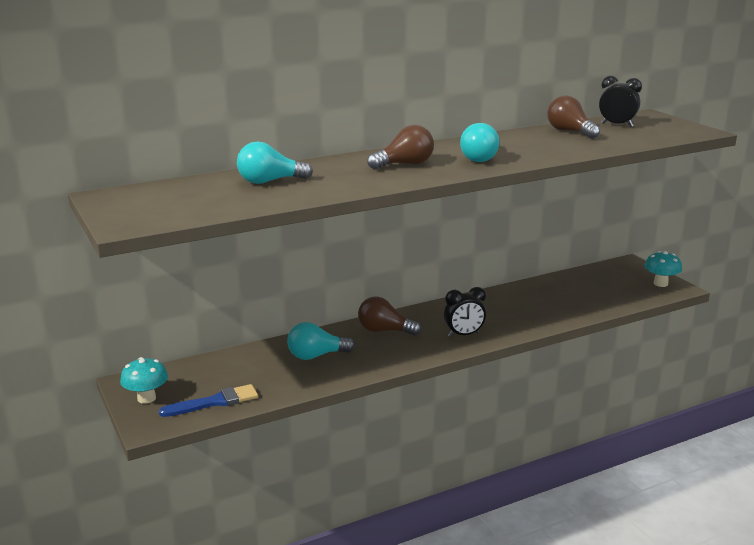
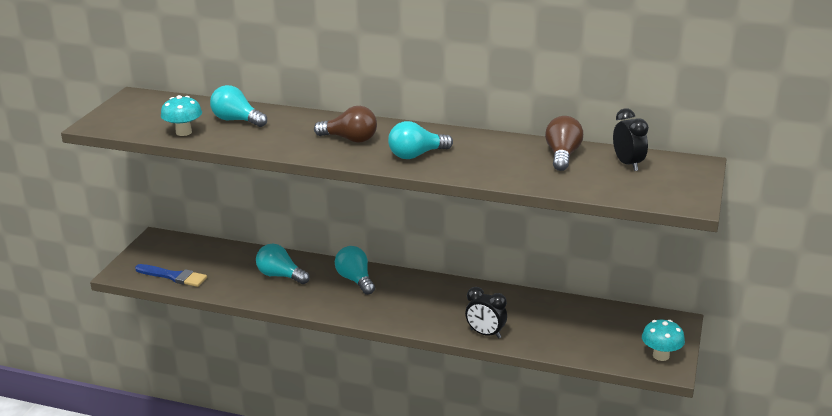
camera: 45 degrees right, 5 degrees up
(146, 398) = (147, 254): turquoise mushroom -> turquoise mushroom (183, 132)
(384, 331) = (355, 280): brown light bulb -> turquoise light bulb
(464, 335) = (401, 312): black clock -> black clock (485, 334)

